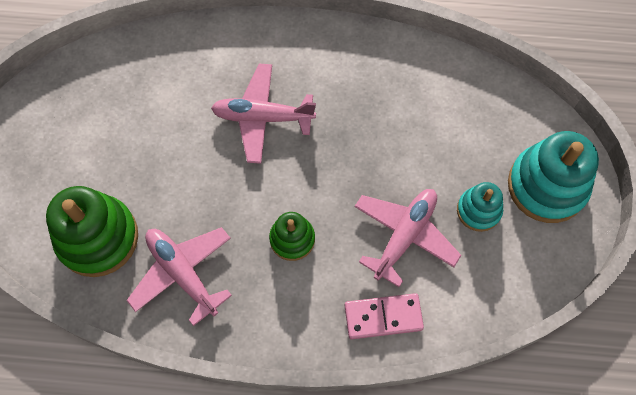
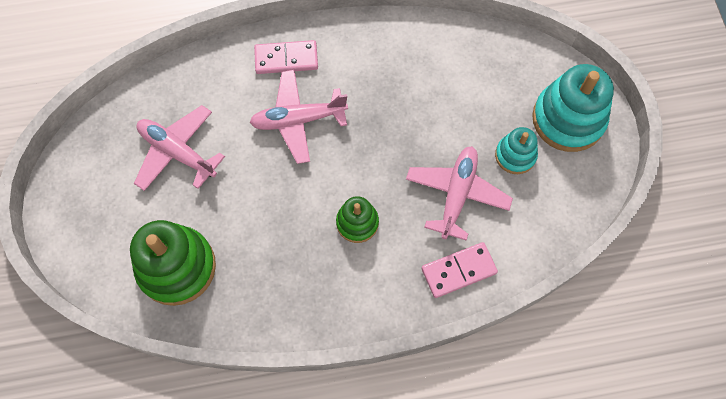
camera: 15 degrees left, 0 degrees up
(182, 273) = (266, 279): pink plane -> pink plane (177, 152)
(268, 51) = (286, 59): none -> pink domino

